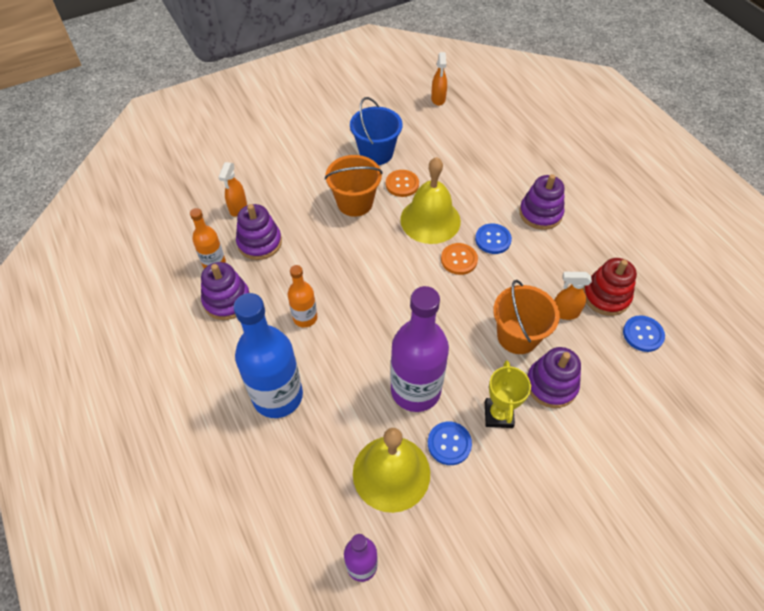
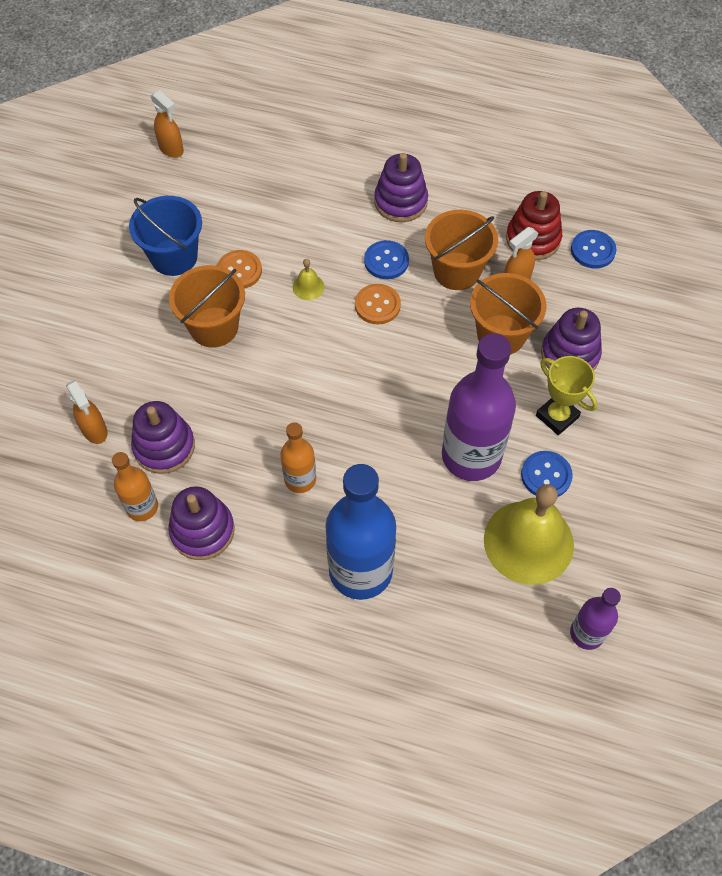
camera: 45 degrees left, 5 degrees up
(430, 220) = (308, 287): yellow bell -> yellow bell, size x0.41
(531, 277) = (457, 271): none -> orange bucket

